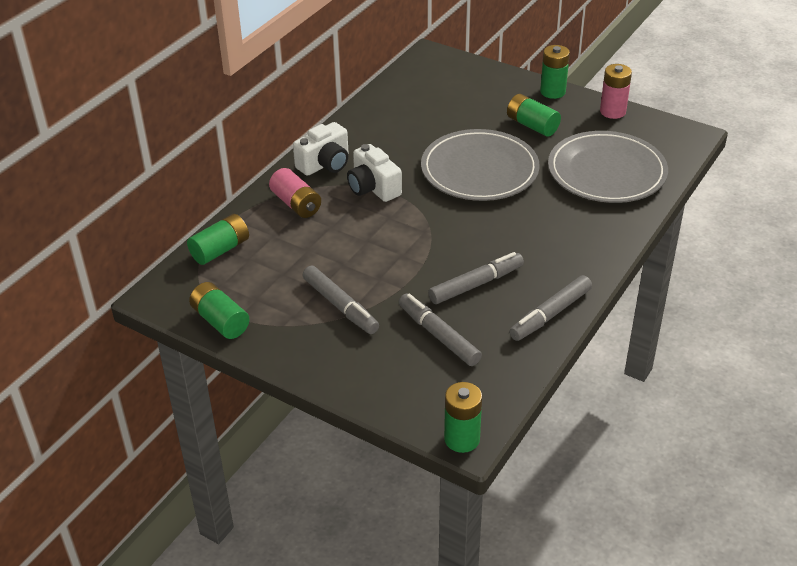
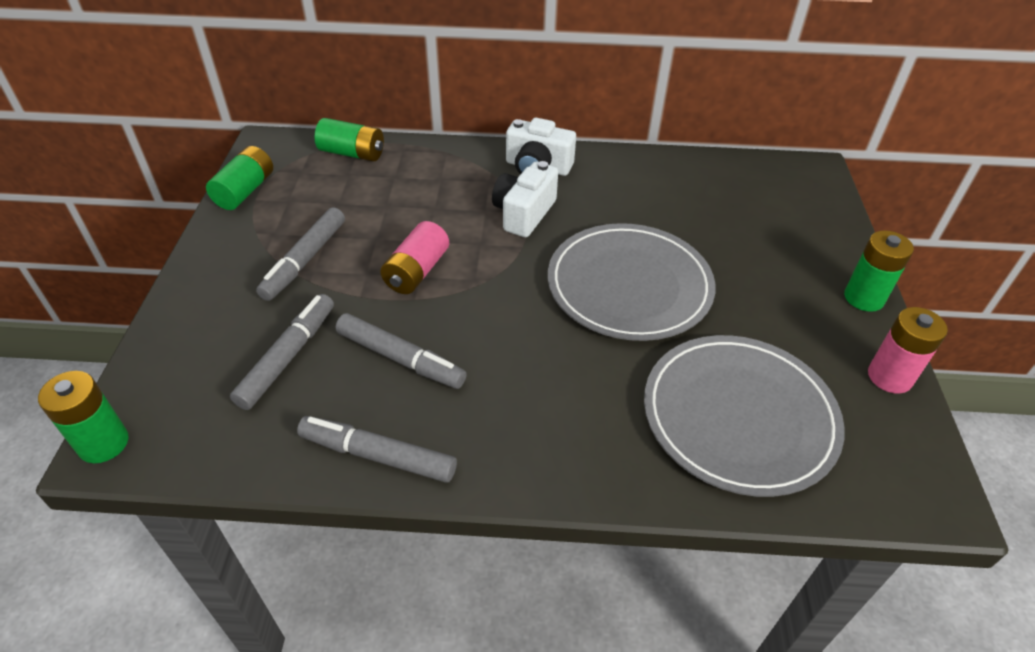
camera: 60 degrees right, 5 degrees up
(296, 204) = (456, 172): pink battery -> pink battery (417, 271)
(532, 125) = (767, 303): green battery -> none

